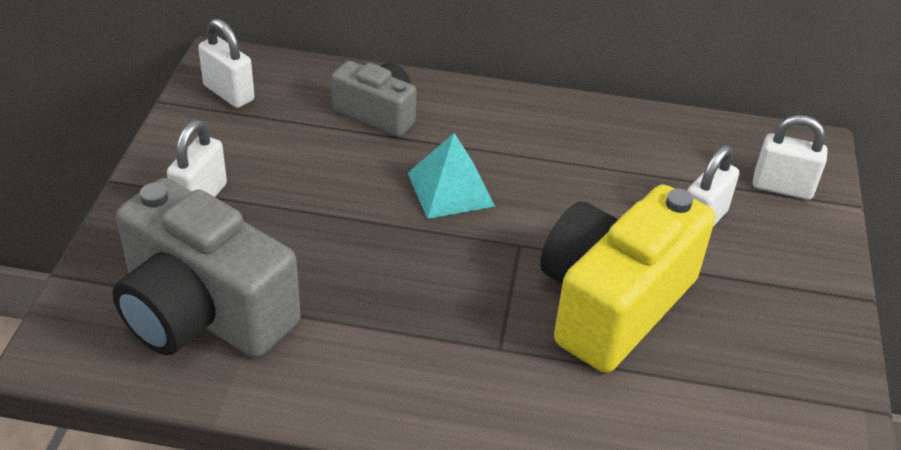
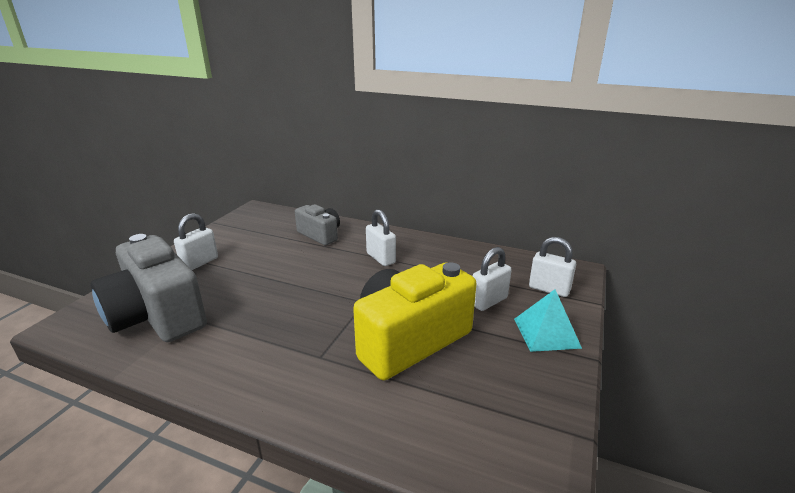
camera: 15 degrees right, 15 degrees down
(229, 93) = (249, 221): white padlock -> white padlock (381, 258)
(450, 189) = (339, 271): turquoise pyramid -> turquoise pyramid (546, 333)

